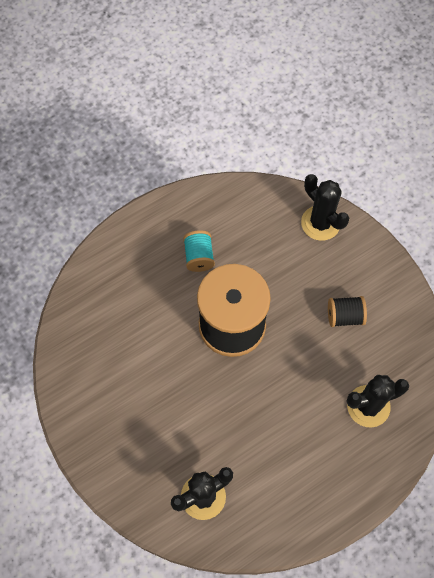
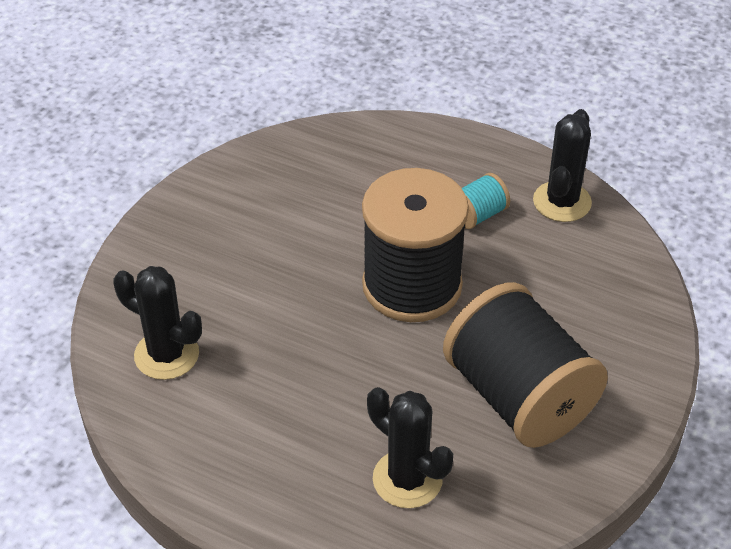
camera: 60 degrees right, 20 degrees down
(320, 223) = (633, 313): black cactus -> black cactus (562, 202)
(344, 316) = (518, 397): black spool -> black spool, size x2.33

